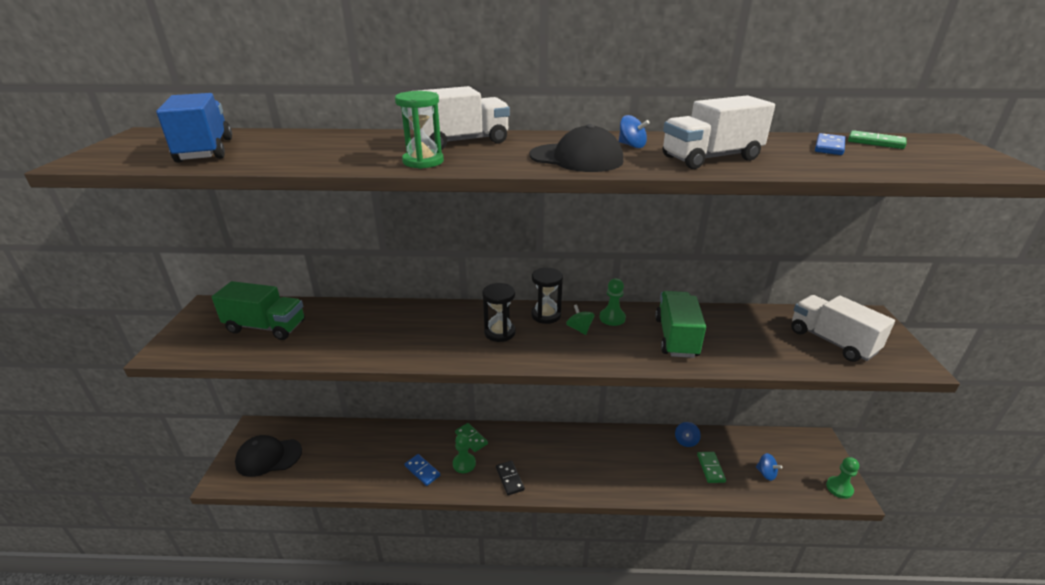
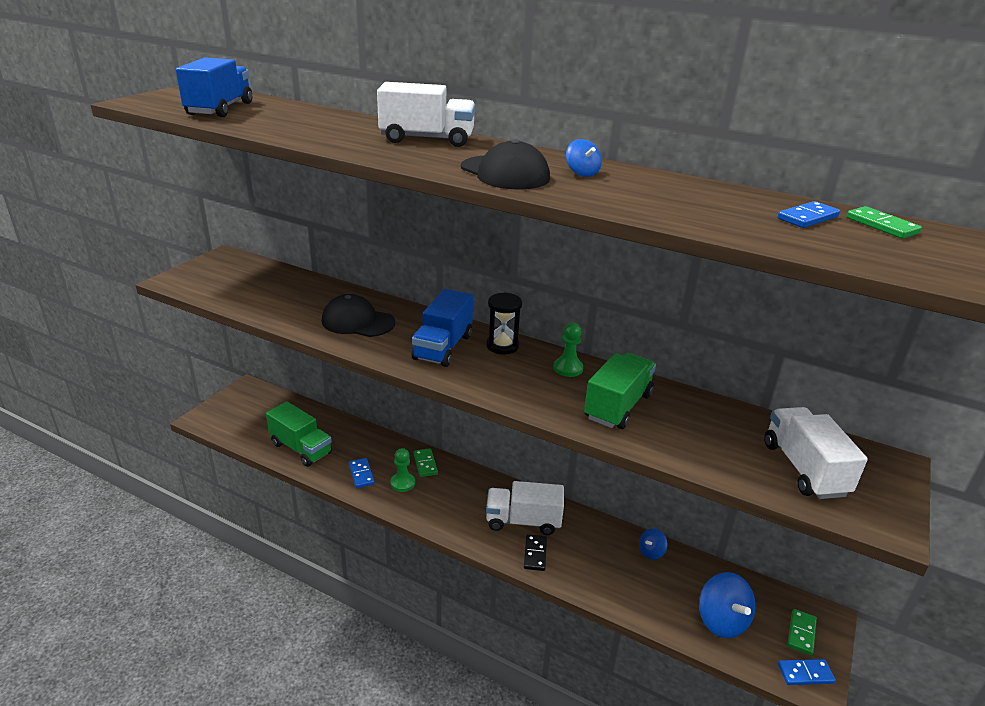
camera: 25 degrees right, 0 degrees up
(266, 327) = (254, 284): green truck -> green truck (301, 448)
(268, 457) = (245, 414): black cap -> black cap (358, 322)
(423, 161) = (367, 149): green hourglass -> none
(499, 332) = (443, 347): black hourglass -> blue truck
(509, 479) = (435, 512): black domino -> black domino (535, 554)
(579, 329) = (523, 367): green spinning top -> none
(710, 468) = (657, 589): green domino -> green domino (801, 633)
(711, 158) = (641, 200): white truck -> white truck (523, 521)
(766, 473) = (721, 621): blue spinning top -> blue spinning top, size x1.89
(839, 488) = (805, 674): green pawn -> blue domino

